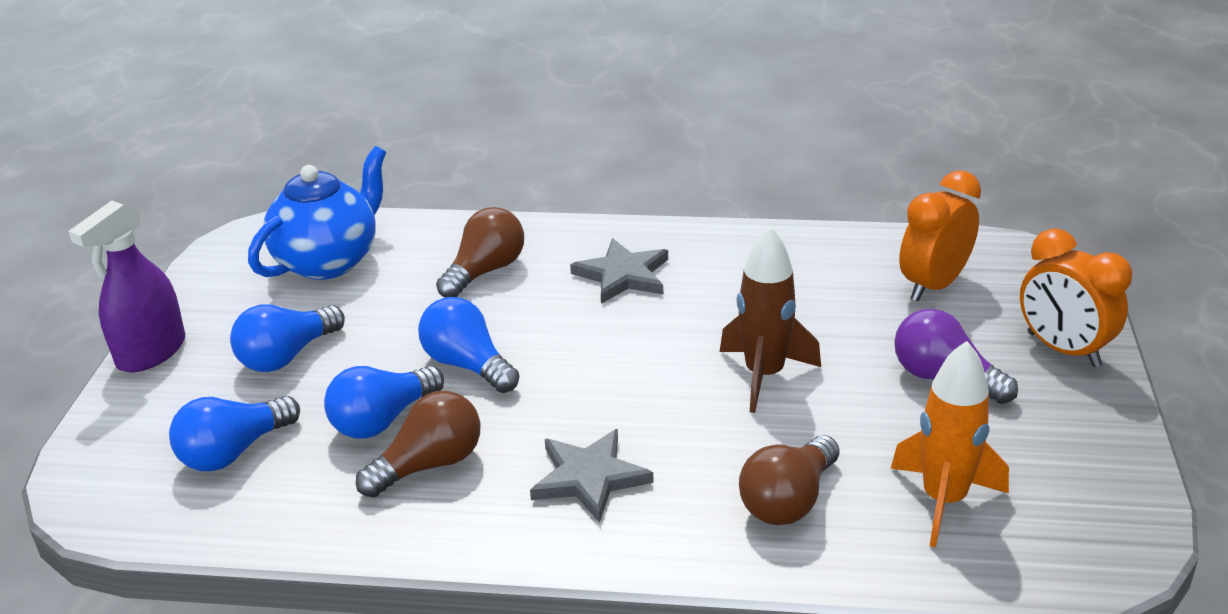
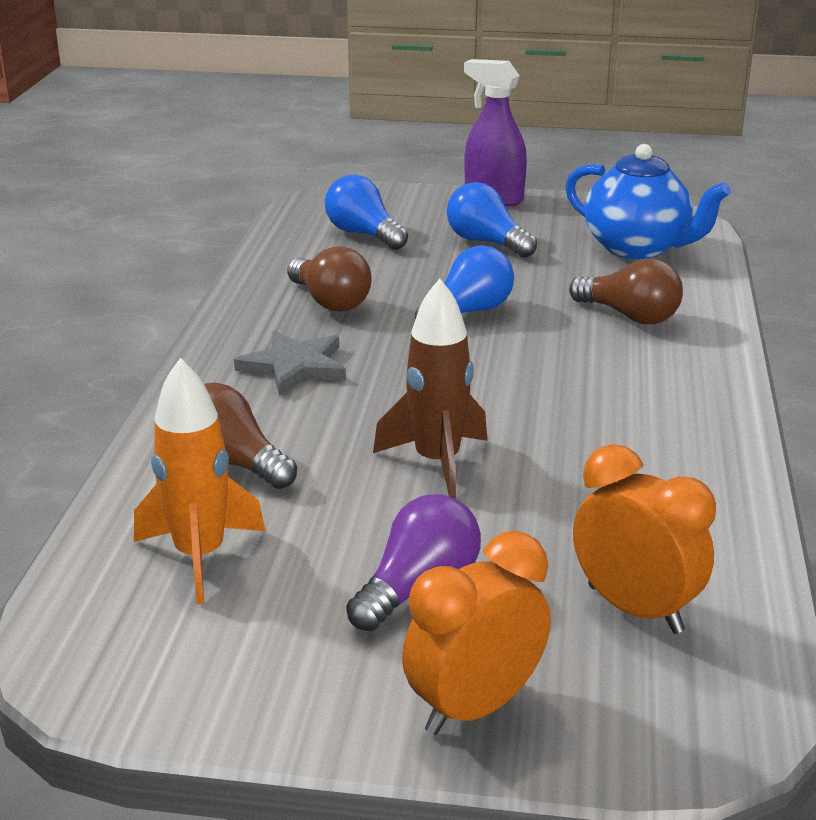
camera: 90 degrees right, 5 degrees down
(382, 420) = (392, 282): blue light bulb -> none
(623, 275) = (631, 387): grey star -> none

